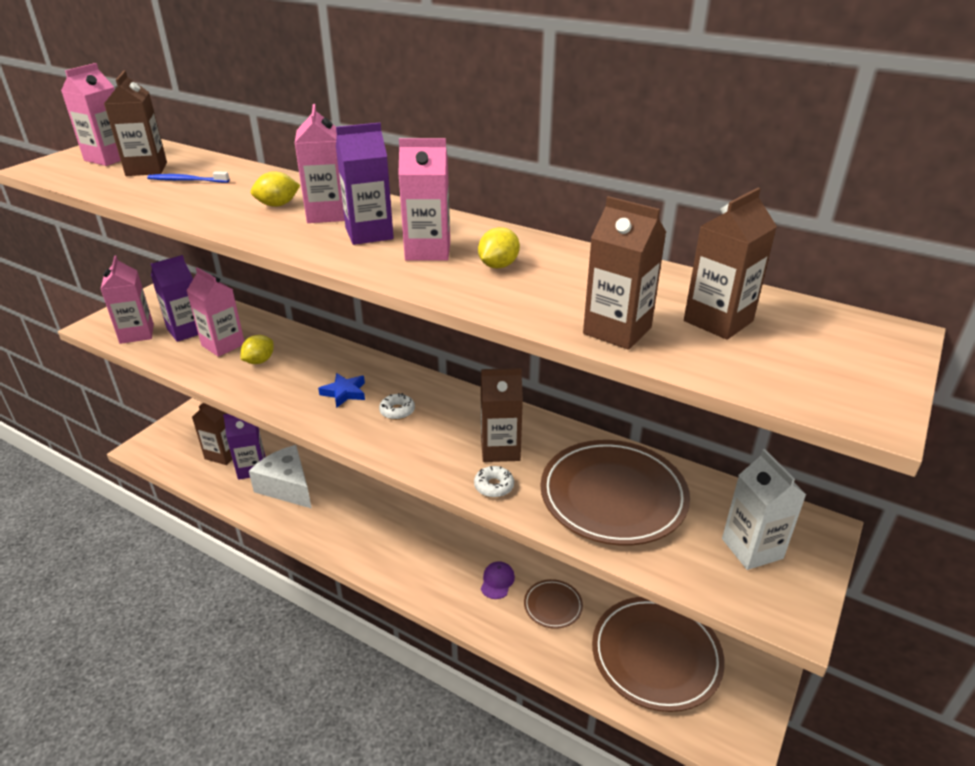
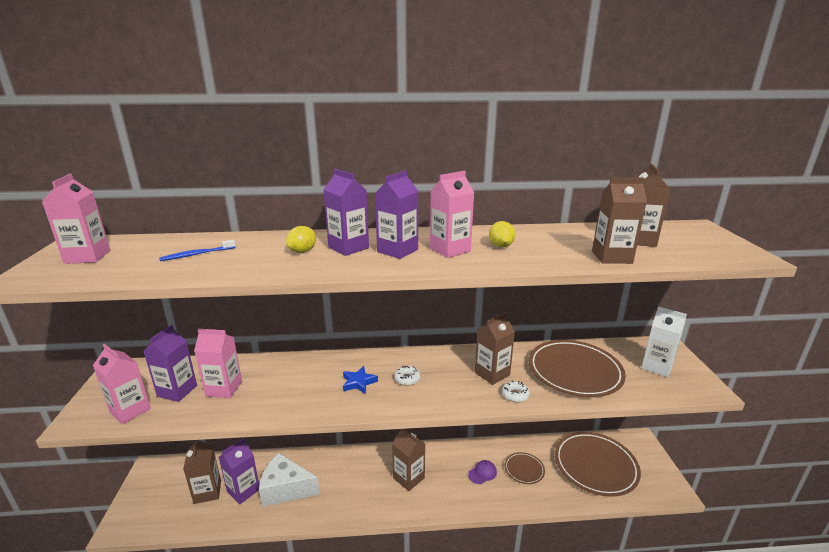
camera: 35 degrees left, 10 degrees down
(146, 169) = (142, 255): brown carton -> brown carton (408, 478)
(259, 361) = (269, 388): yellow lemon -> none
(327, 214) = (348, 248): pink carton -> purple carton
(497, 581) = (482, 473): purple cap -> purple cap turned 75 degrees clockwise

